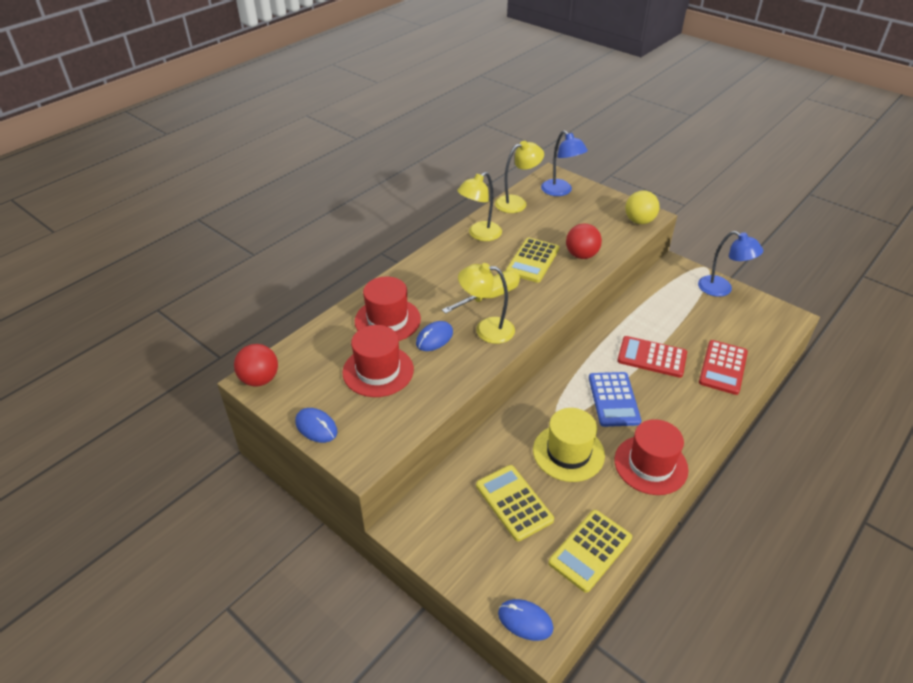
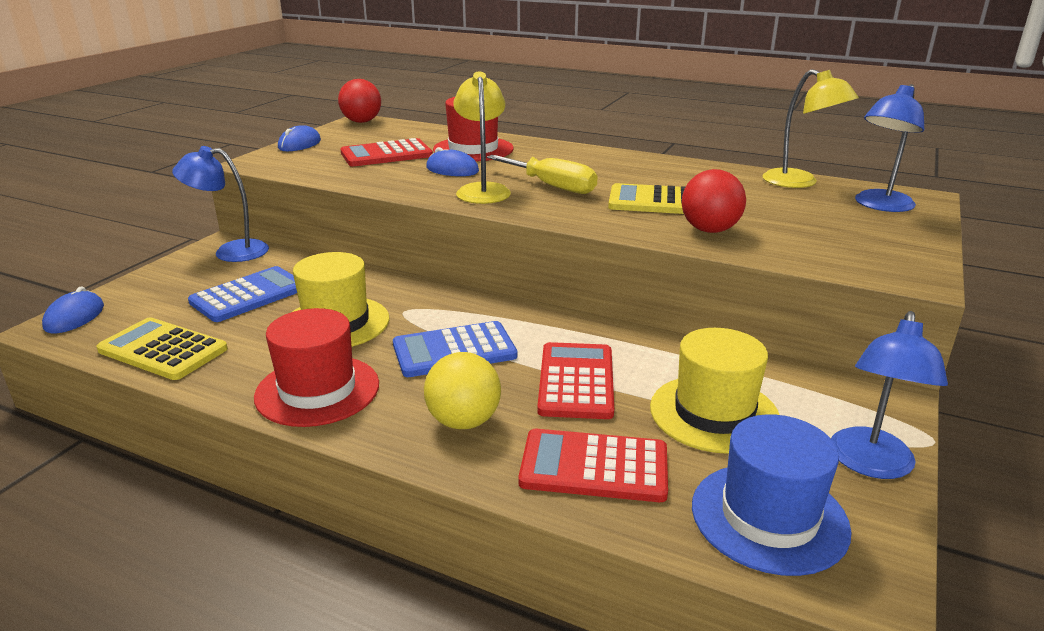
camera: 75 degrees right, 15 degrees down
(378, 371) = (386, 154): red hat -> red calculator
(423, 519) = (231, 251): none -> blue lamp
(479, 235) = (687, 170): yellow lamp -> none
(514, 503) = (249, 295): yellow calculator -> blue calculator
(639, 221) = (880, 269): yellow ball -> yellow ball (463, 421)
(683, 319) = (714, 413): none -> yellow hat
(754, 327) = (769, 517): none -> blue hat

